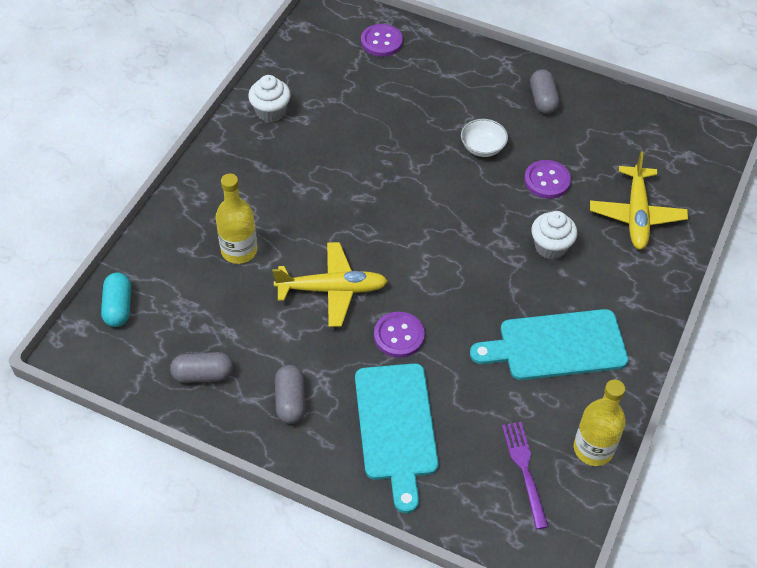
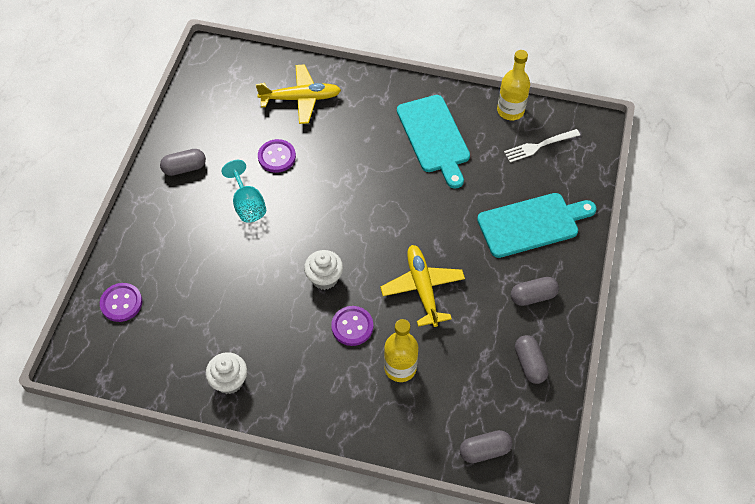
camera: 100 degrees left, 5 degrees up
(118, 307) = (484, 450): turquoise capsule -> grey capsule
(399, 336) = (453, 235): purple button -> purple button (352, 326)
(482, 147) = (247, 204): white bowl -> turquoise goblet
(524, 470) = (539, 146): purple fork -> white fork
(550, 247) = (344, 148): white cupcake -> white cupcake (324, 278)

